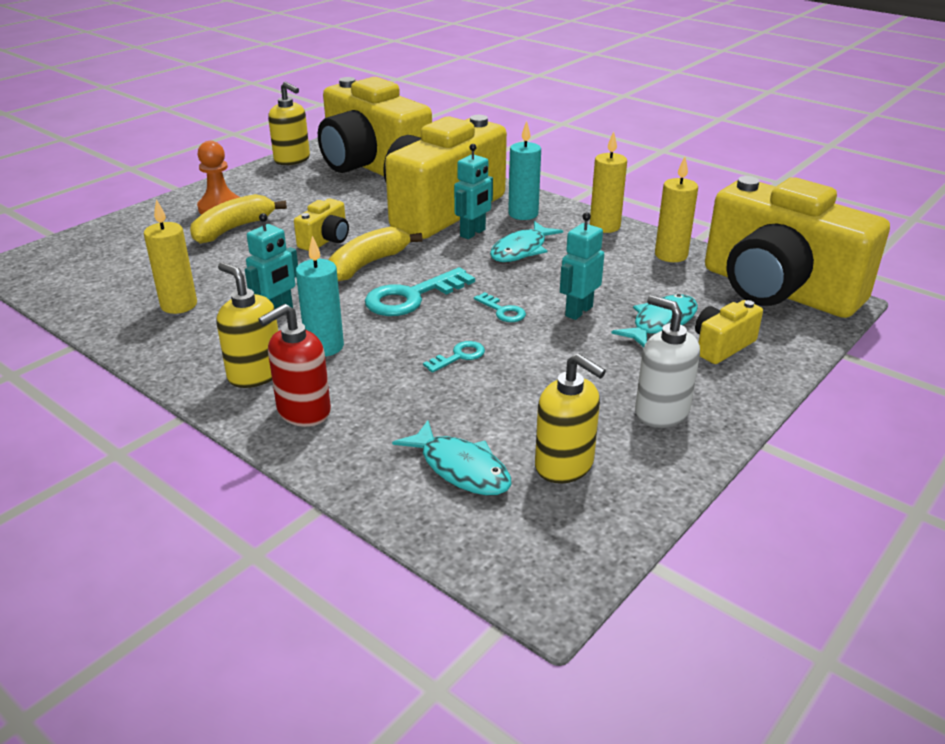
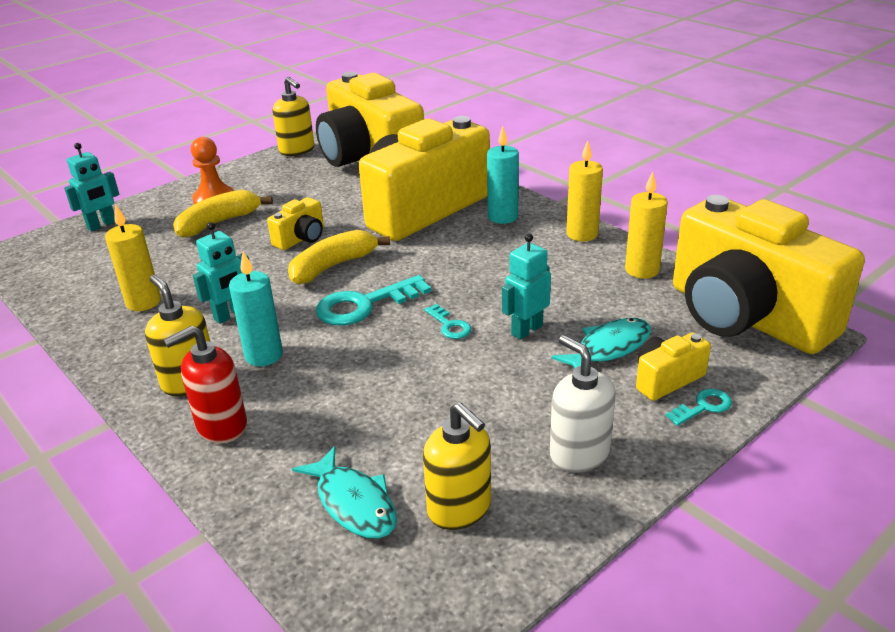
camera: 10 degrees right, 0 degrees up
(459, 356) = (391, 374): turquoise key -> turquoise key (703, 407)
(473, 233) = (446, 236): turquoise robot -> turquoise robot (102, 225)
(521, 250) = (489, 257): turquoise fish -> none

